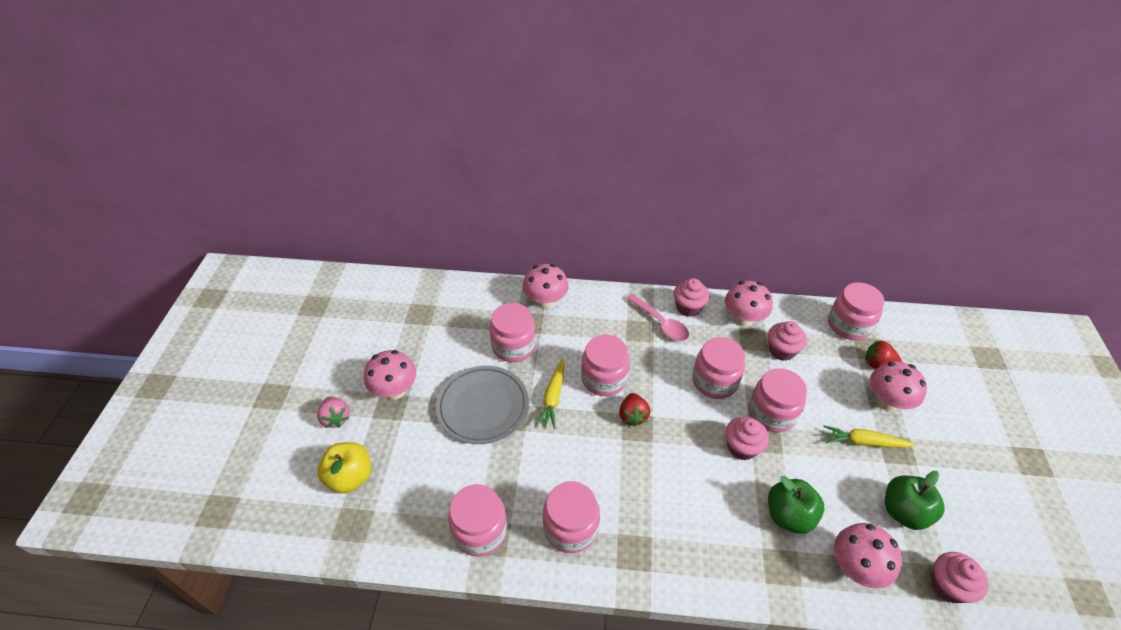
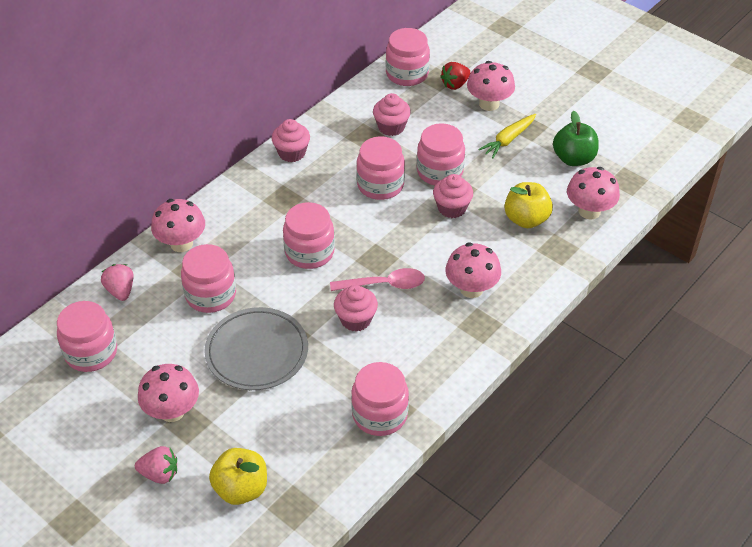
camera: 55 degrees left, 0 degrees up
(478, 297) = (120, 291): none -> pink strawberry
(553, 397) = (295, 297): yellow carrot -> none
(570, 528) = (428, 353): pink jar -> pink jar (91, 352)
(633, 416) = (364, 255): red strawberry -> none
(660, 323) = (289, 180): pink spoon -> pink spoon (384, 284)
(743, 319) = (339, 128): pink mushroom -> pink mushroom (471, 289)
(789, 515) = (526, 219): green apple -> yellow apple
(948, 586) = (636, 176): pink cupcake -> pink cupcake (356, 319)

